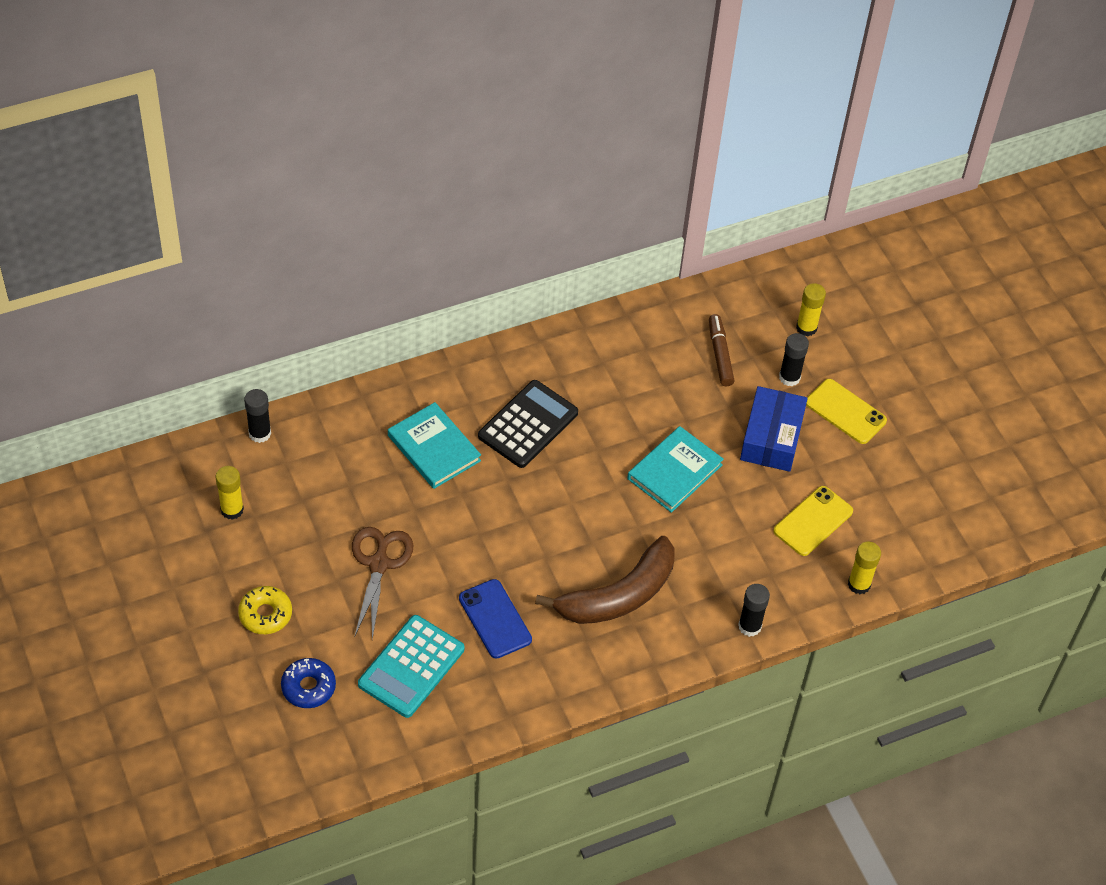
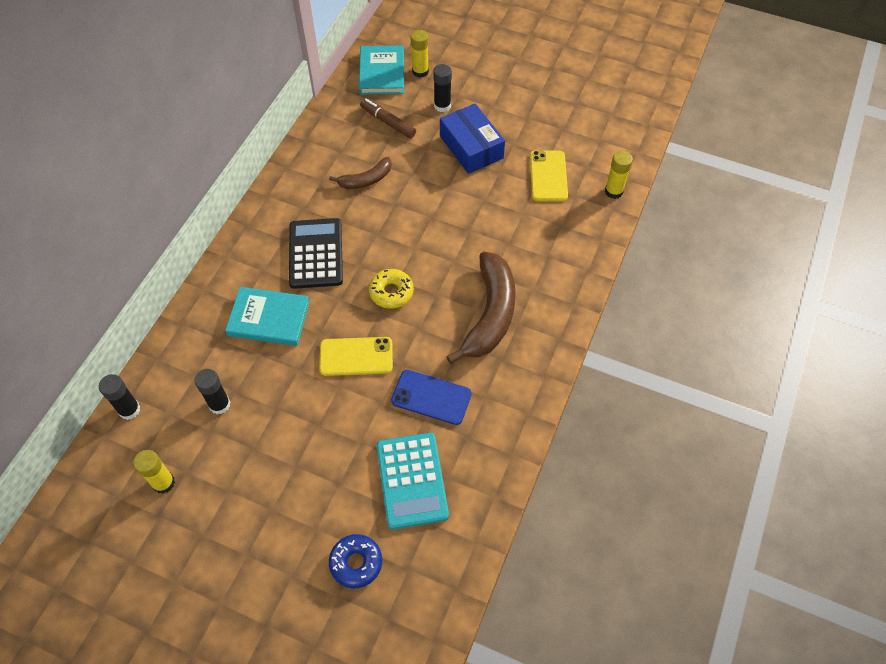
camera: 40 degrees left, 5 degrees up
(265, 614) = (268, 538): yellow donut -> yellow donut (391, 292)
(379, 564) = (313, 429): brown scissors -> none
(641, 393) = (366, 180): none -> brown banana
(674, 472) = (438, 211): turquoise book -> turquoise book (382, 73)
(749, 626) = (585, 267): black glue stick -> black glue stick (219, 404)
(845, 412) = (494, 101): yellow phone -> yellow phone (356, 357)

